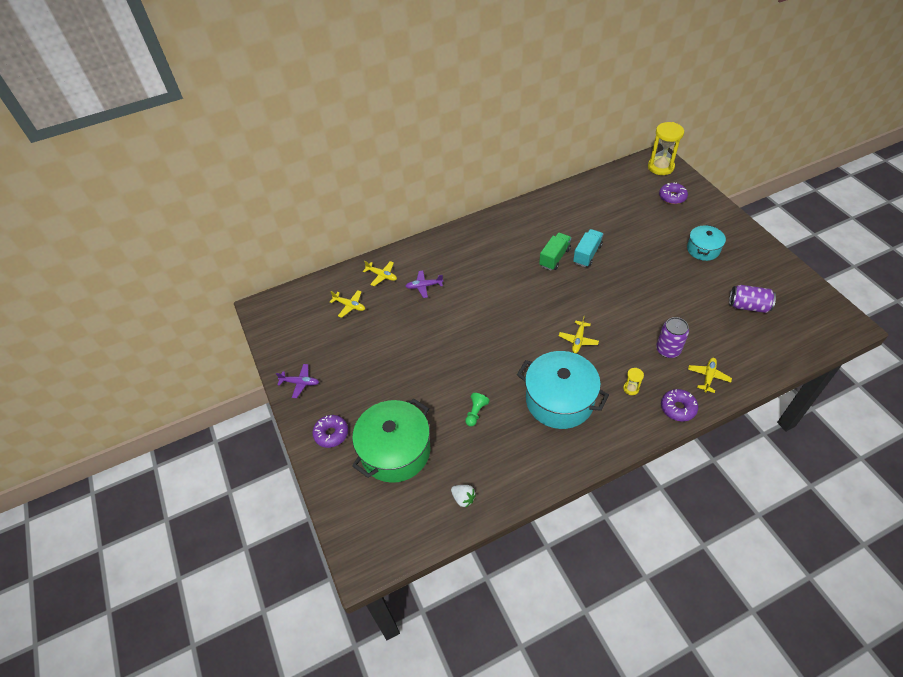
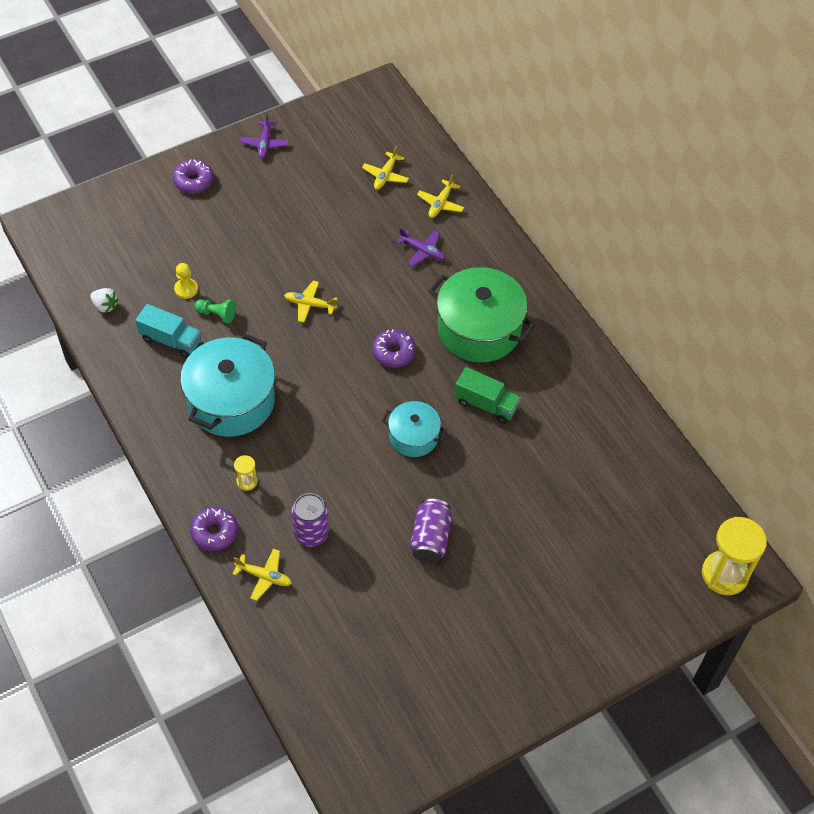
camera: 80 degrees right, 5 degrees up
(395, 451) = (168, 241): green pot -> green pot (479, 329)
(424, 286) = (422, 251): purple plane -> purple plane turned 135 degrees clockwise
(449, 435) = (186, 289): none -> yellow pawn
(463, 498) = (105, 306): white strawberry -> white strawberry turned 90 degrees counterclockwise
(578, 340) = (328, 426): yellow plane -> yellow plane (309, 304)
(587, 254) = (496, 447): turquoise truck -> turquoise truck (171, 340)
(672, 197) = (643, 582): purple donut -> purple donut (394, 352)
(703, 249) = (516, 610): turquoise pot -> turquoise pot (413, 436)
(748, 306) = (395, 653): purple can -> purple can (430, 538)

